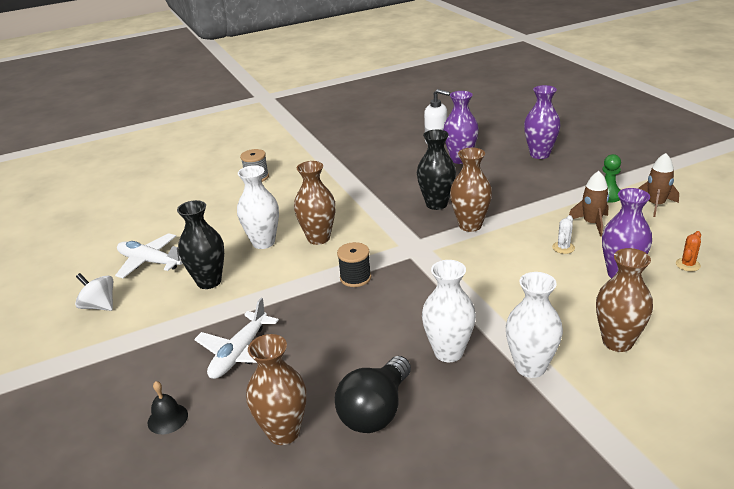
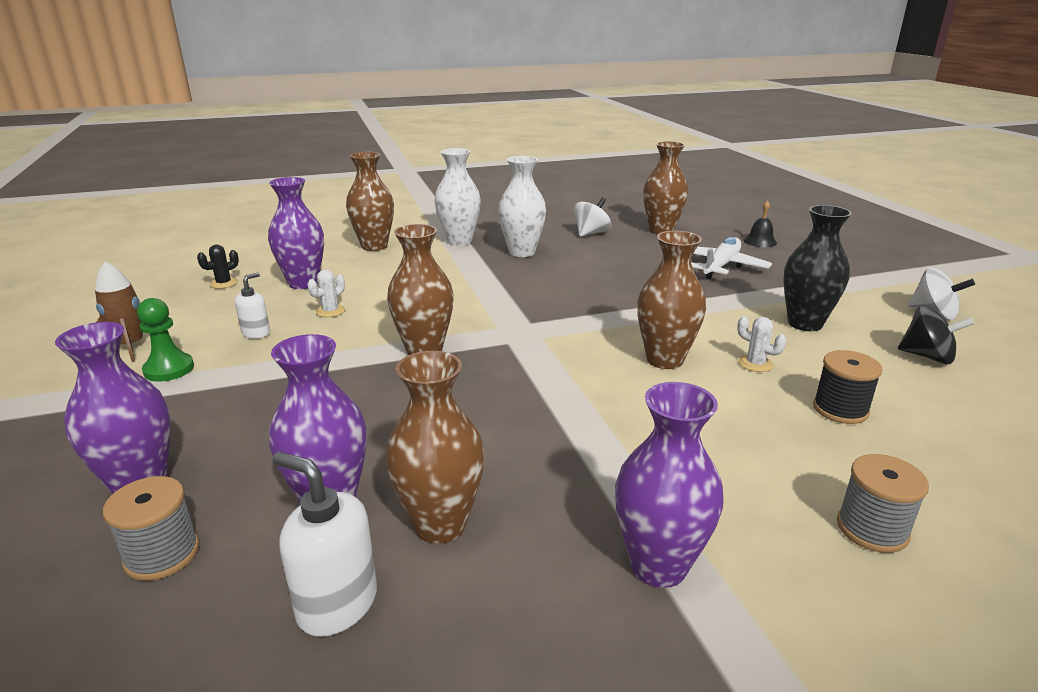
camera: 175 degrees left, 5 degrees down
(150, 262) = (927, 356): white plane -> black spinning top
(263, 242) = (755, 364): white vase -> white cactus
(336, 159) = (658, 566): none -> purple vase
(355, 278) = (606, 309): black spool -> black spool (840, 409)
(376, 411) = (591, 233): black light bulb -> white spinning top
(415, 159) = (440, 524): none -> brown vase
(436, 204) = (455, 391): black vase -> none
(504, 142) = (162, 554): none -> grey spool
(591, 223) = (256, 333): brown rocket -> white soap dispenser
(687, 265) = (224, 283): orange cactus -> black cactus

